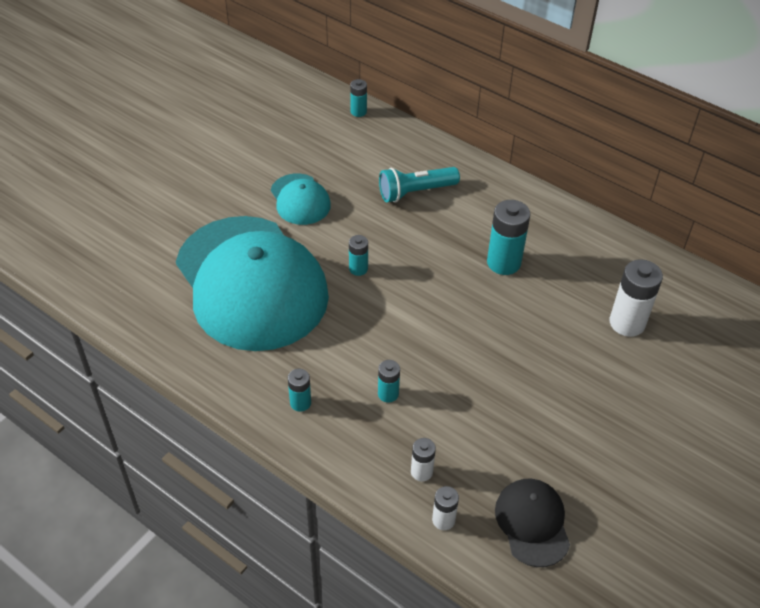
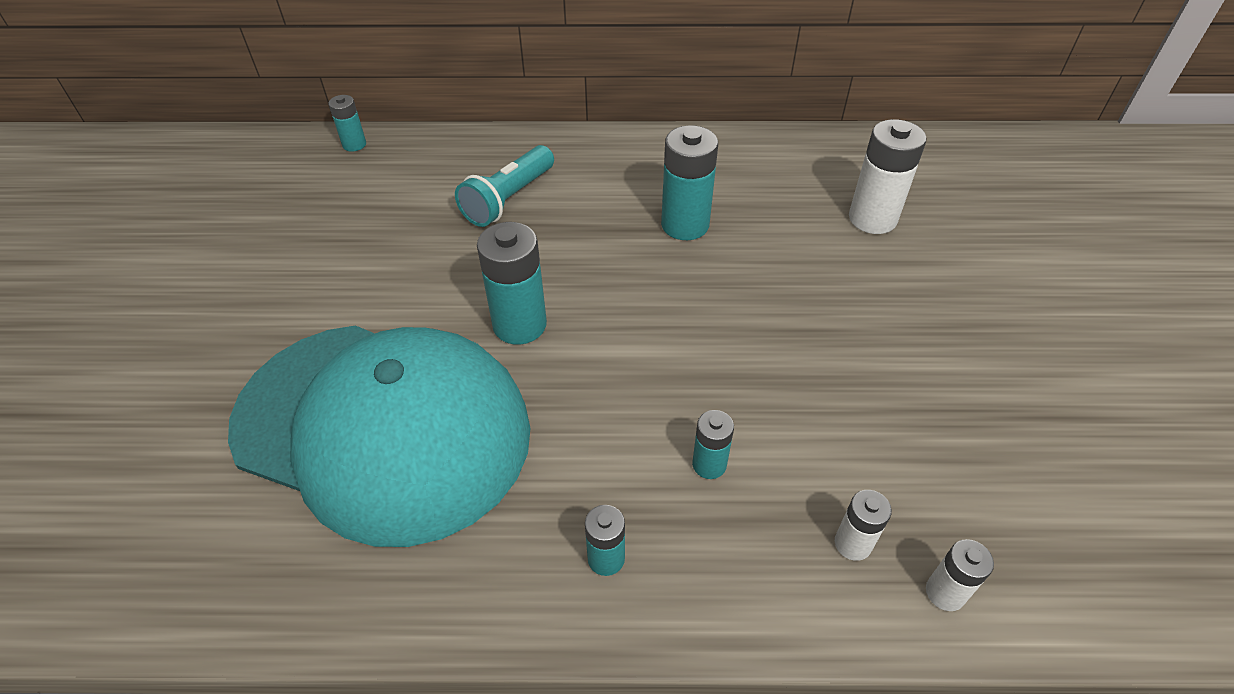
camera: 35 degrees left, 0 degrees up
(300, 199) = (363, 280): turquoise cap -> none
(358, 269) = (519, 325): turquoise battery -> turquoise battery, size x1.82
(532, 523) = (1037, 515): black cap -> none

